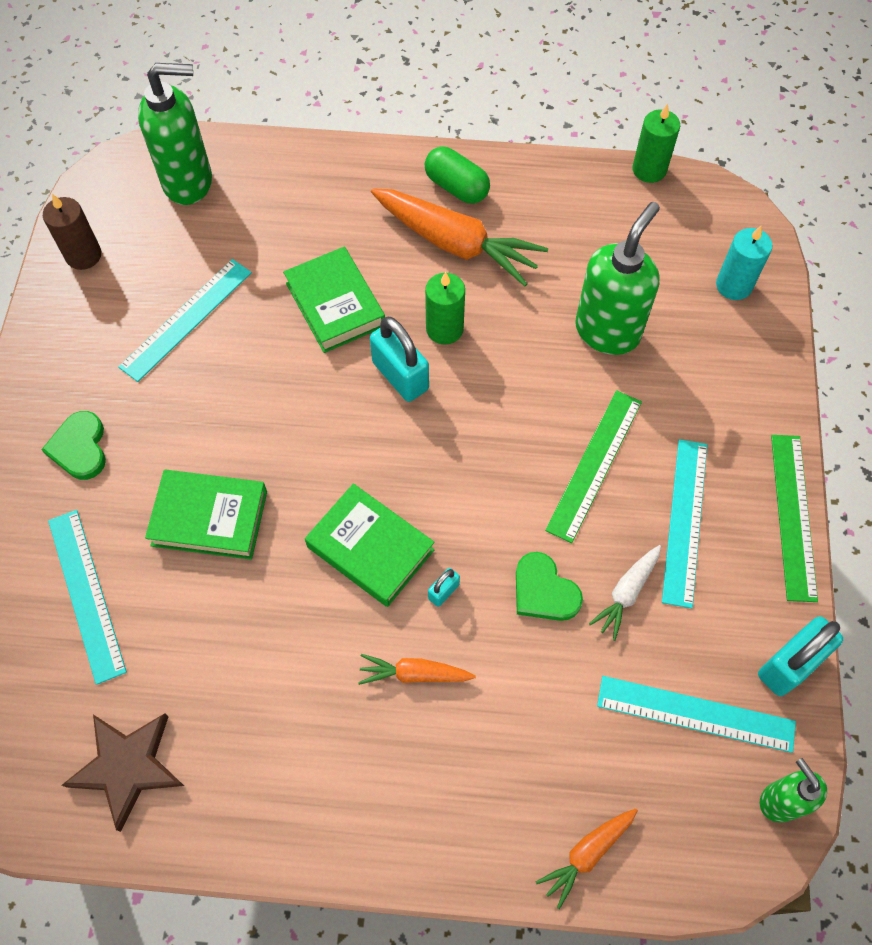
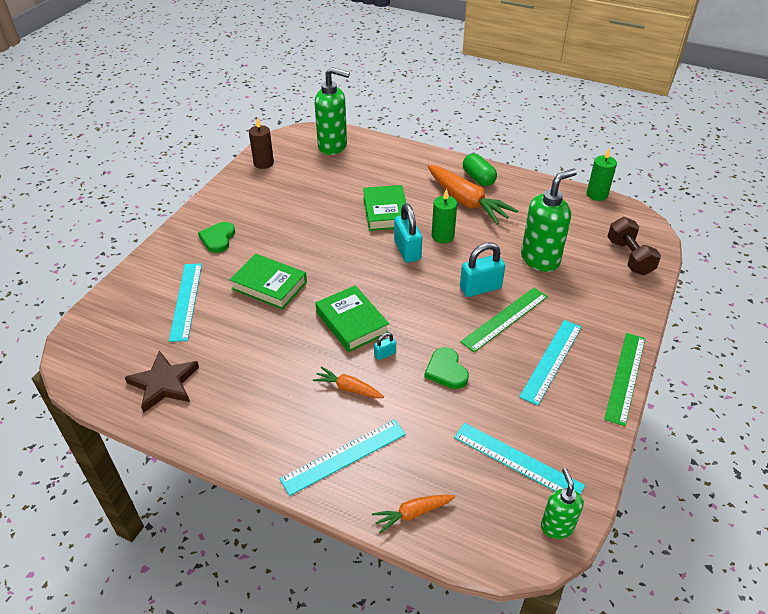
camera: 20 degrees right, 20 degrees down
(186, 319) = (302, 200): turquoise ruler -> turquoise ruler (344, 456)
(626, 593) = (498, 386): white carrot -> none
(734, 285) = (629, 257): turquoise candle -> brown dumbbell
(790, 664) = (593, 454): turquoise padlock -> turquoise padlock (480, 288)

